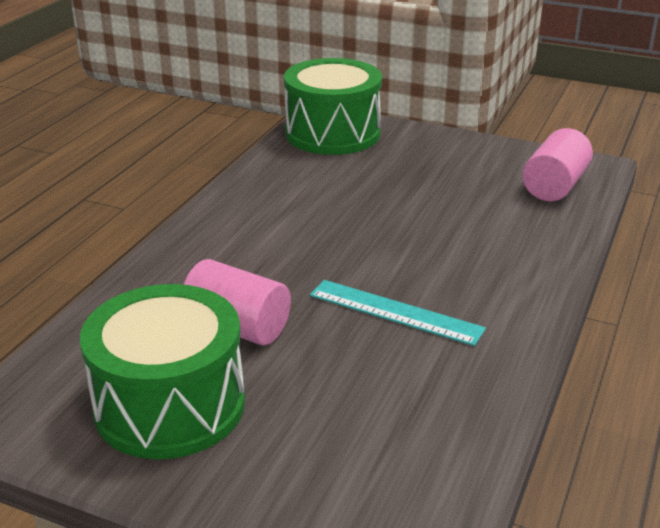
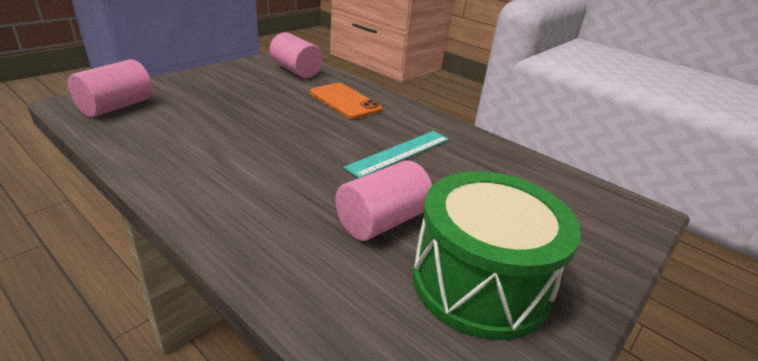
camera: 75 degrees left, 0 degrees up
(332, 133) = (116, 107): green drum -> pink cylinder
(501, 243) = (345, 101): none -> orange phone

